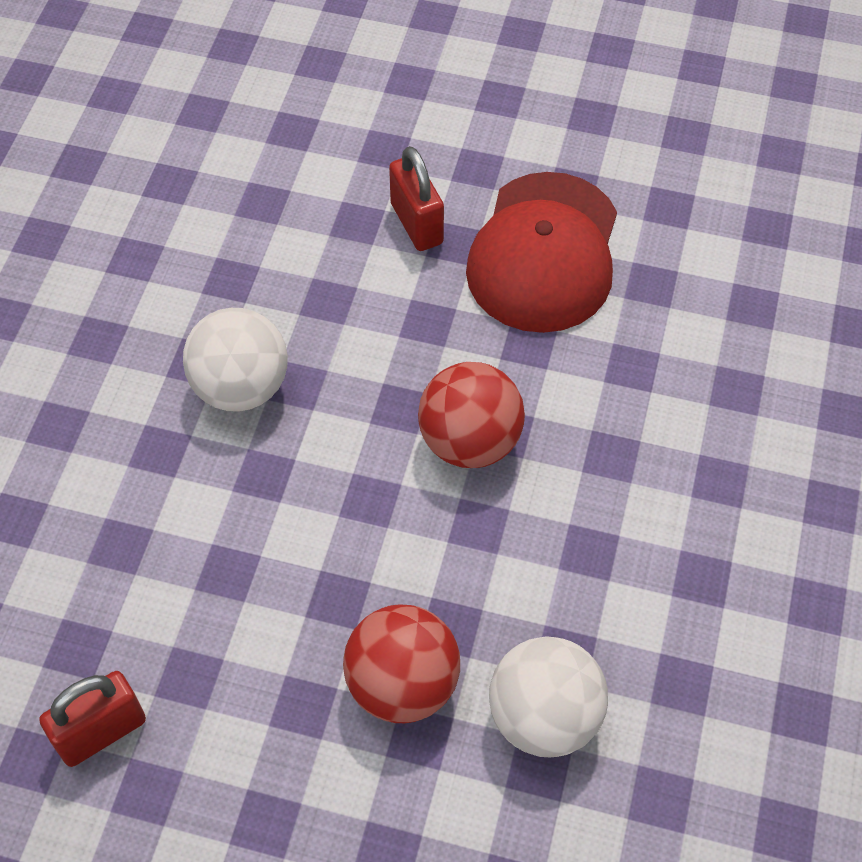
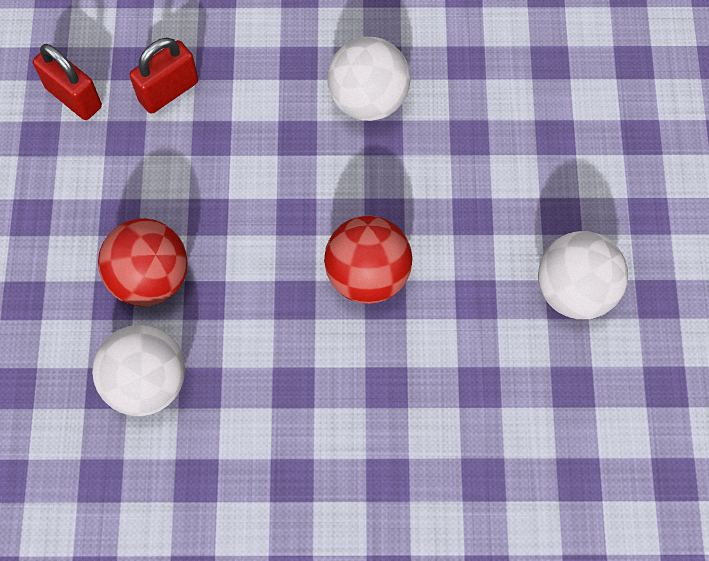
camera: 75 degrees right, 10 degrees up
(416, 224) = (569, 182): red padlock -> red padlock (168, 91)
(544, 253) = (575, 290): red cap -> white ball

